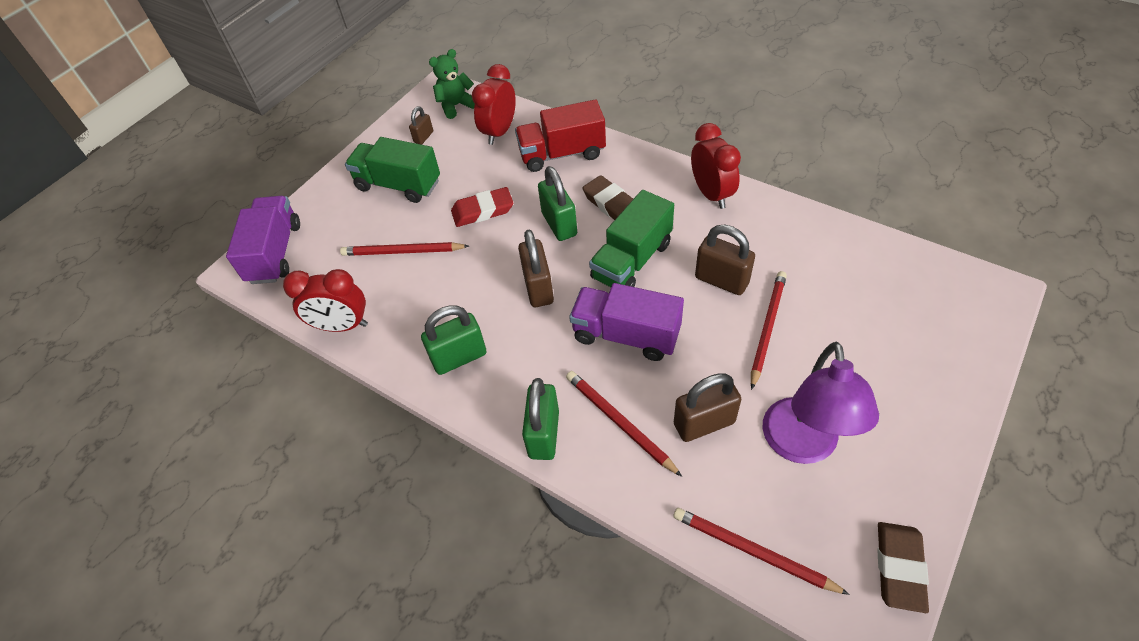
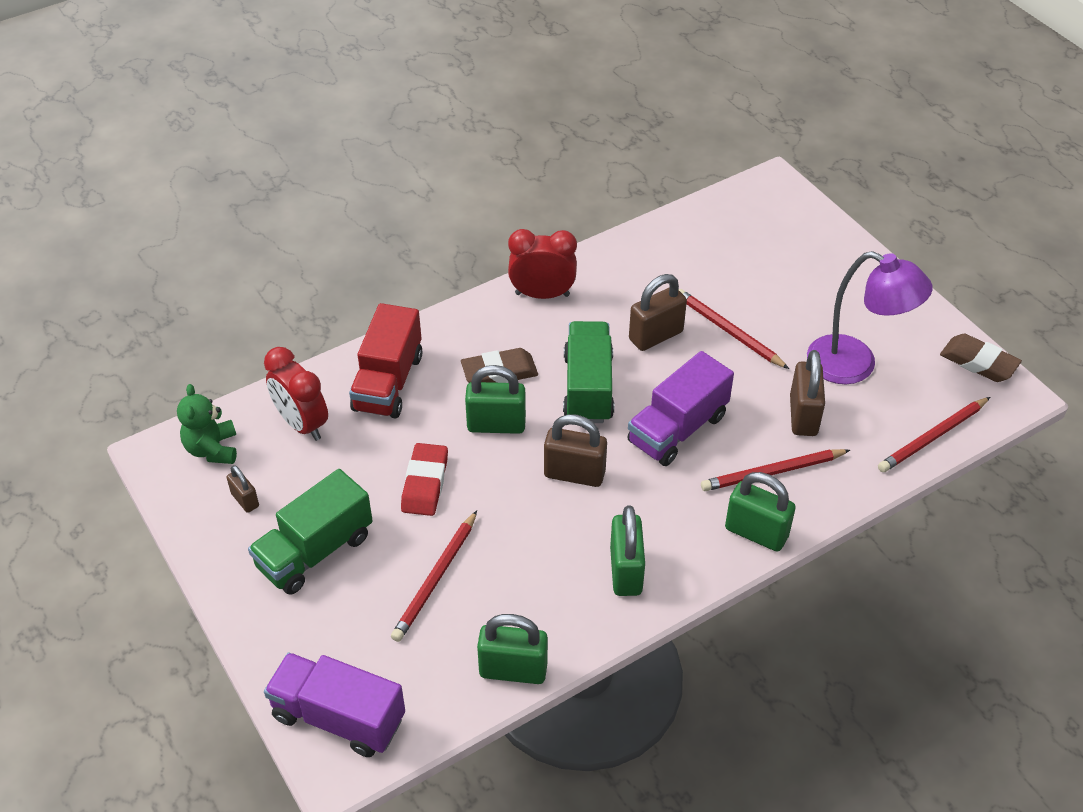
camera: 70 degrees left, 5 degrees down
(342, 326) = (513, 670): red clock -> green padlock
(632, 261) = (588, 388): green truck -> green truck turned 150 degrees counterclockwise

